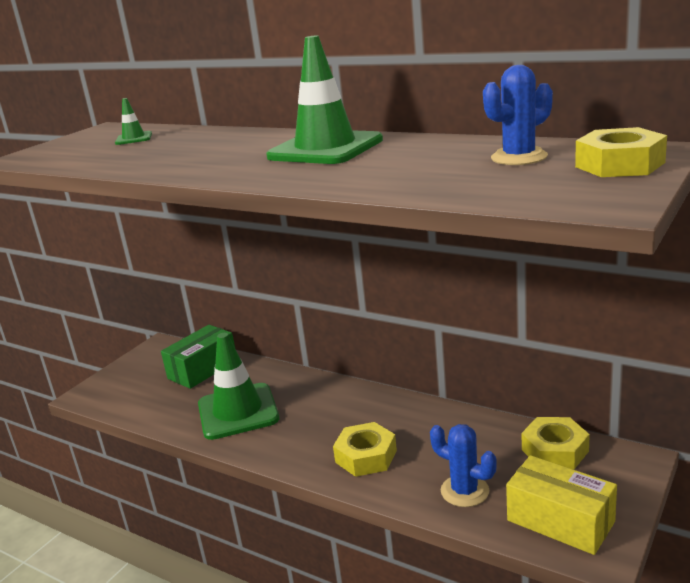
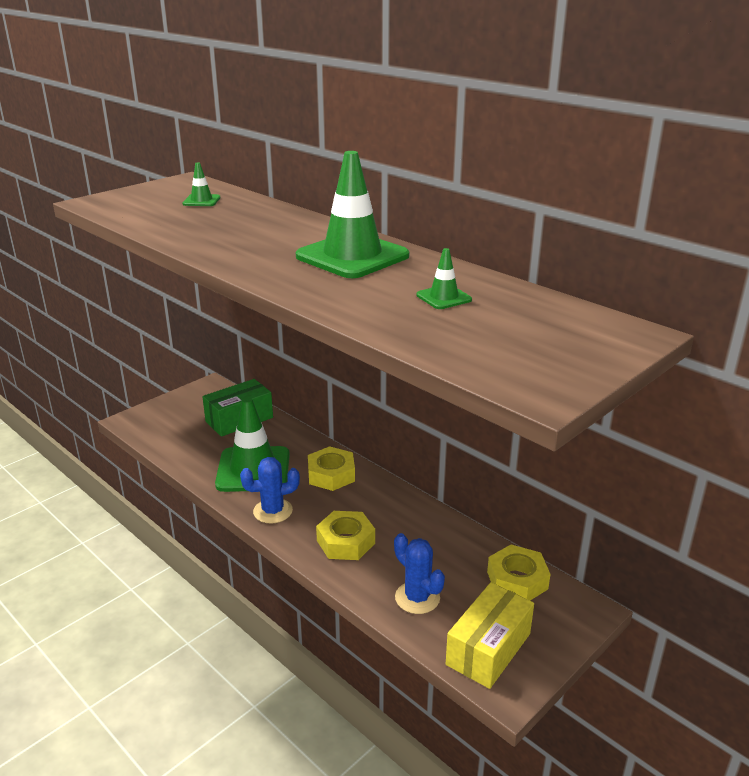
camera: 10 degrees right, 5 degrees up
(445, 160) = (444, 297): none -> green traffic cone
(519, 157) = (509, 311): blue cactus -> blue cactus (273, 511)
(560, 521) = (488, 649): yellow box -> yellow box turned 75 degrees clockwise
(619, 164) = (589, 344): yellow nut -> yellow nut (331, 474)

